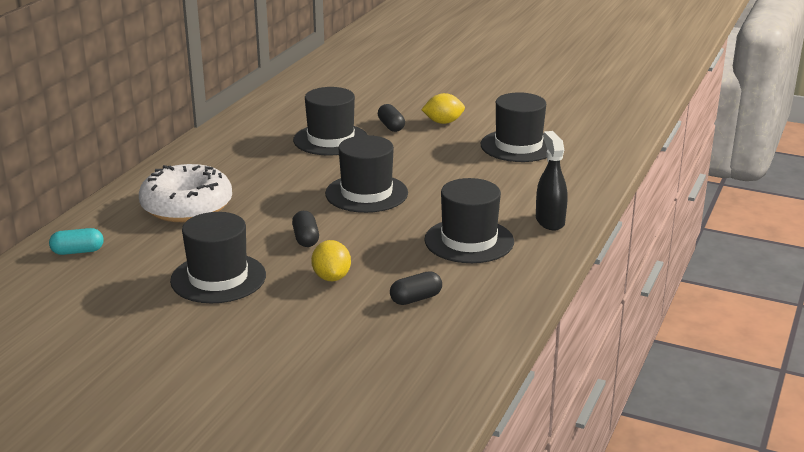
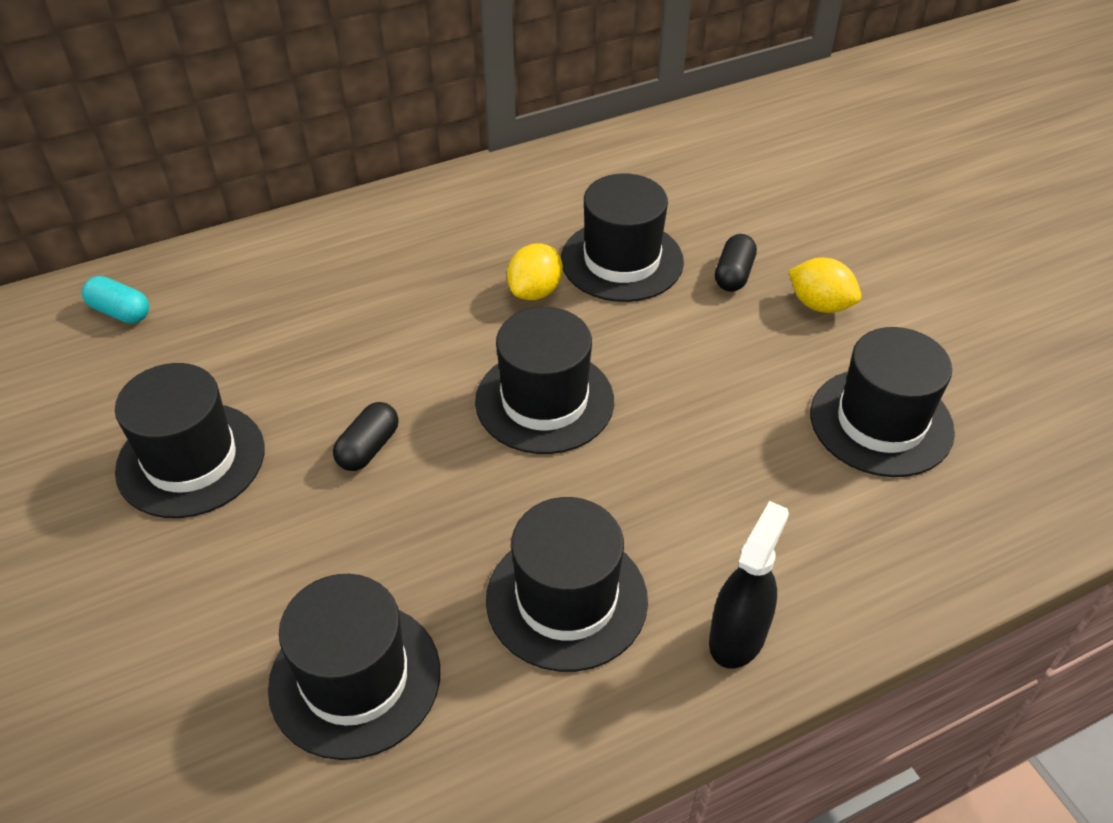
camera: 40 degrees right, 20 degrees up
(187, 206) = (313, 297): white donut -> none
(331, 277) = (309, 551): yellow lemon -> yellow lemon (535, 291)
(416, 299) = (355, 678): black capsule -> black hat

